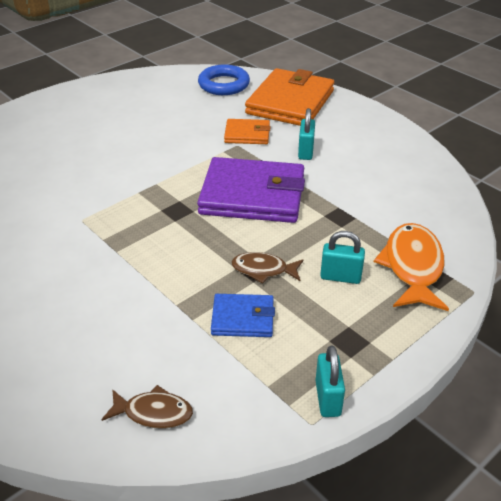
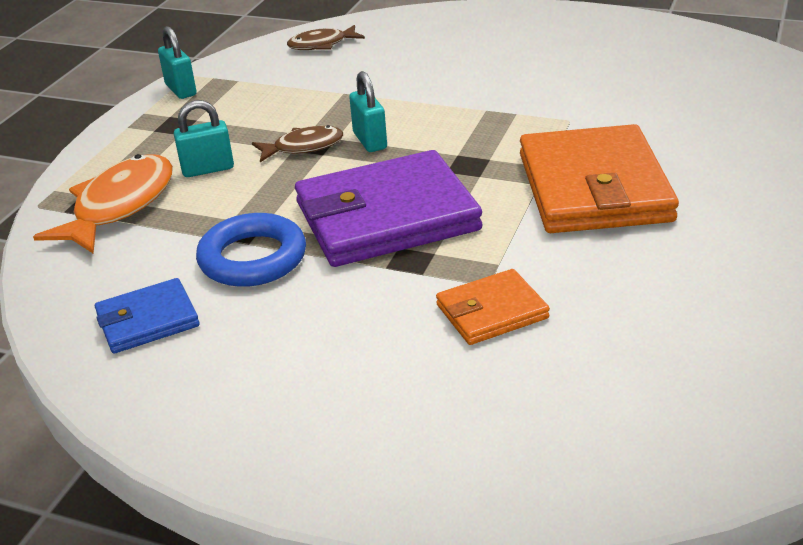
camera: 155 degrees right, 5 degrees down
(224, 84) = (678, 424): blue ring -> blue ring (253, 258)
(243, 318) = (294, 108): blue wallet -> blue wallet (147, 320)
(290, 102) = (478, 429): orange wallet -> orange wallet (593, 187)
(305, 152) = (357, 316): turquoise padlock -> turquoise padlock (370, 141)
(412, 267) = (119, 206): orange fish -> orange fish turned 135 degrees counterclockwise

